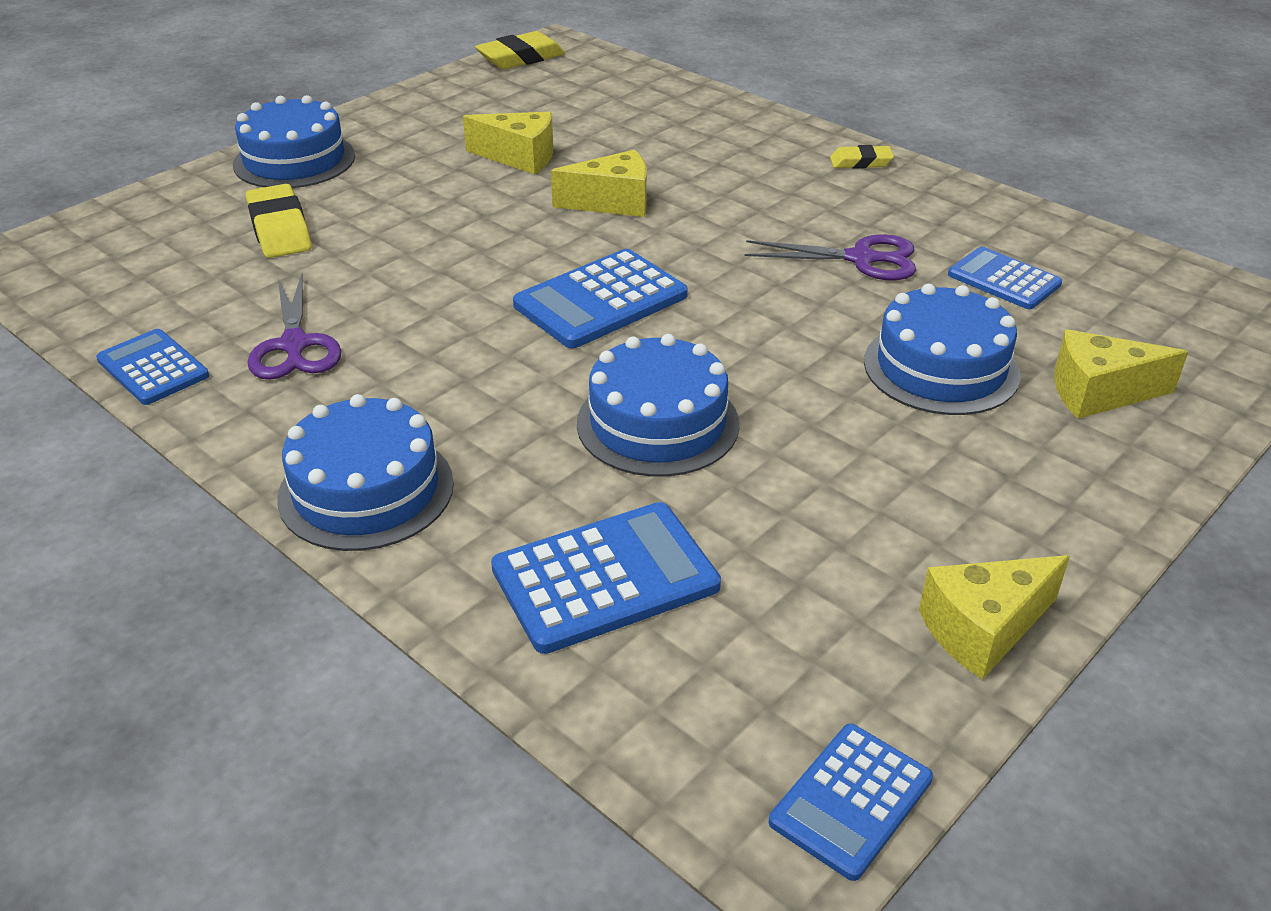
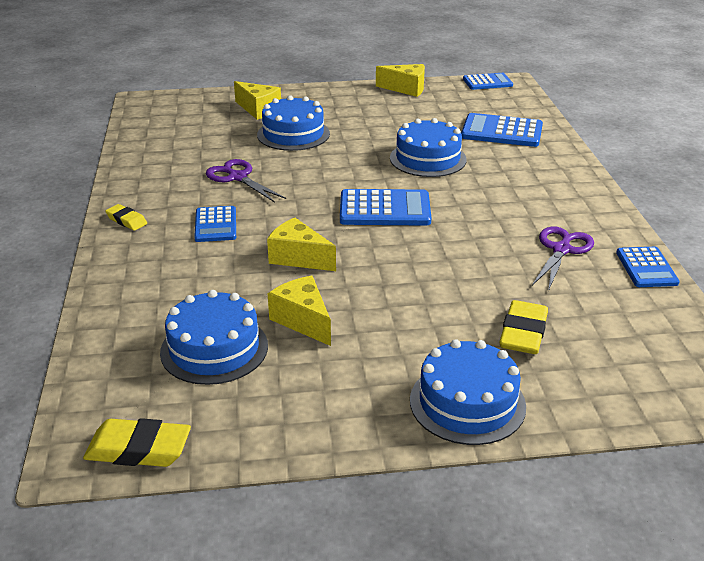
camera: 140 degrees left, 5 degrees down
(366, 490) = (567, 181): blue cake -> blue cake (214, 348)
(1003, 279) = (202, 147): blue calculator -> blue calculator (215, 225)

